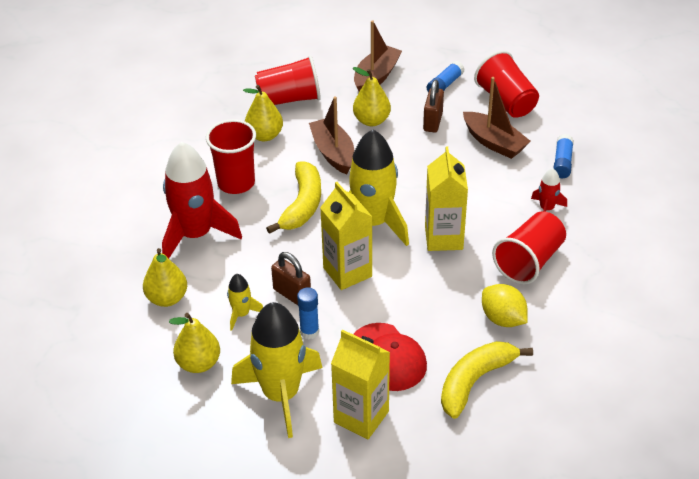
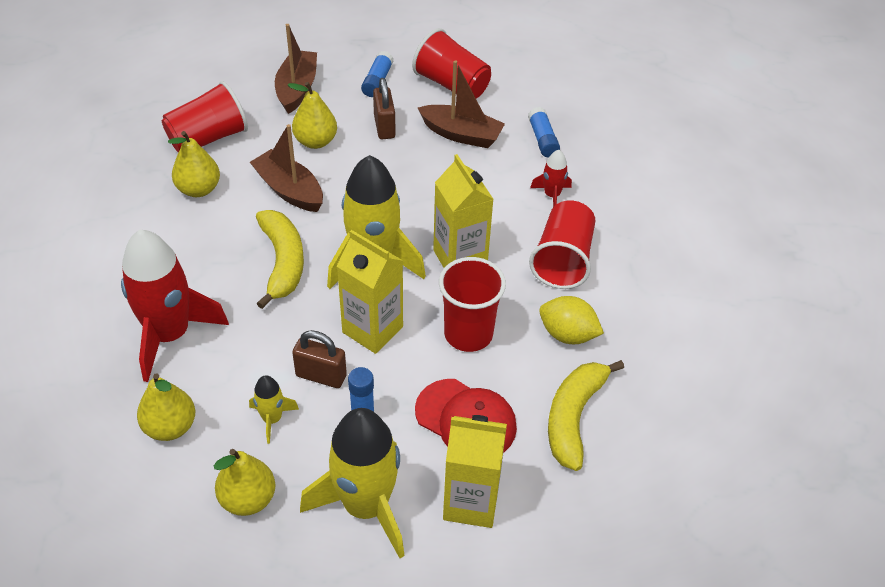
camera: 25 degrees left, 5 degrees up
(236, 183) = (190, 256): red cup -> red cup (468, 334)

